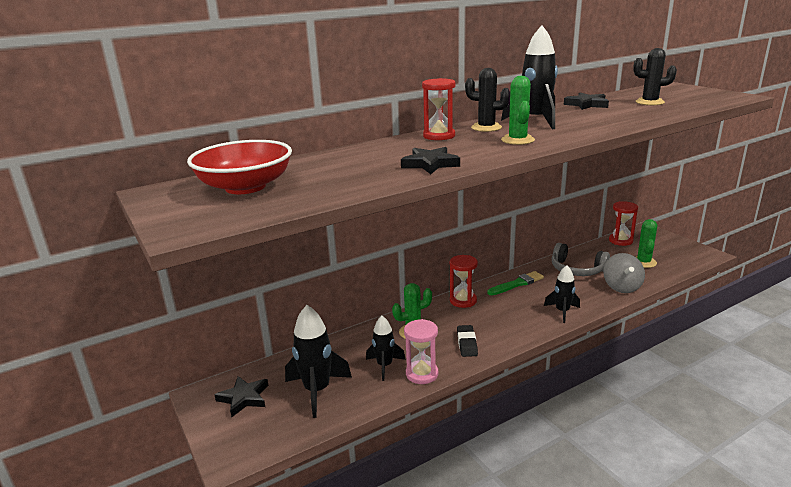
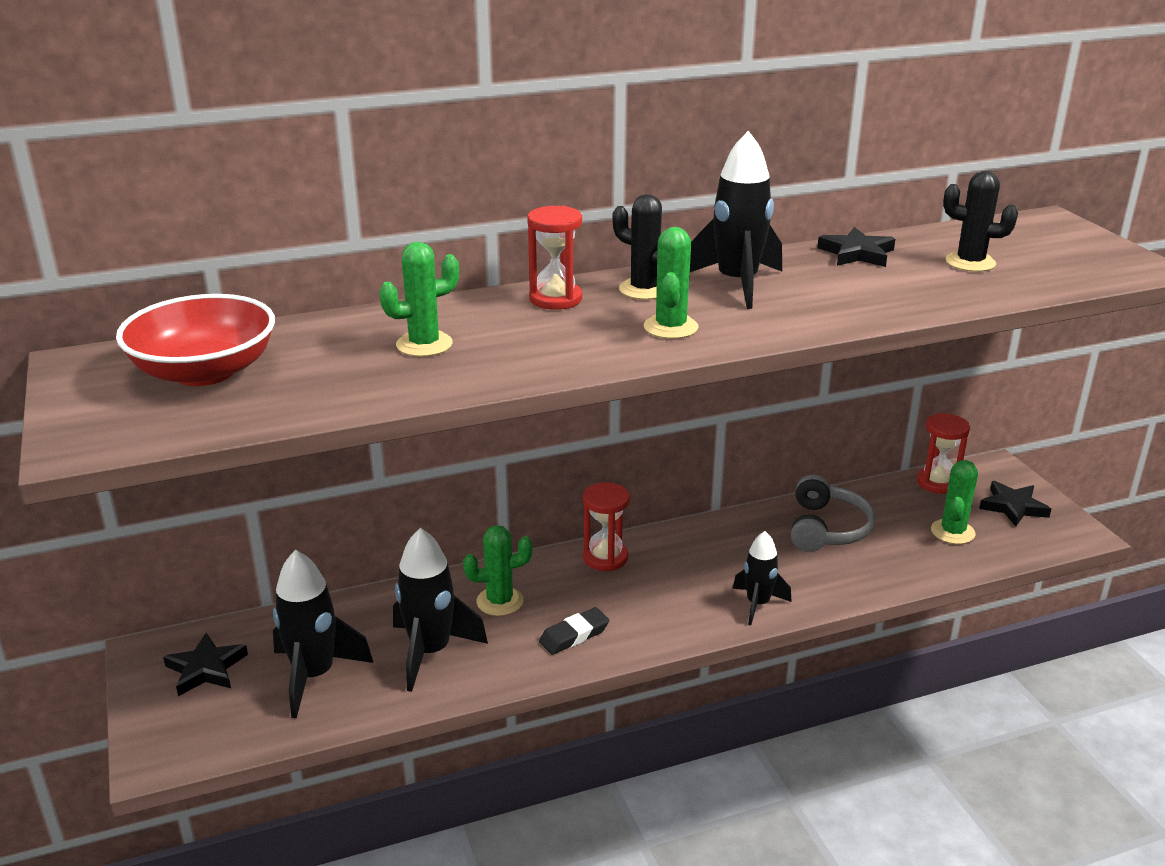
camera: 10 degrees right, 5 degrees up
(378, 161) = (424, 344): none -> green cactus
(384, 366) = (430, 652): black rocket -> black rocket, size x1.60
(422, 374) = (480, 675): pink hourglass -> none
(430, 164) = (496, 363): black star -> black star (1013, 507)
(467, 343) = (574, 635): black eraser -> black eraser turned 45 degrees clockwise
(517, 284) = (709, 540): green brush -> none
(577, 269) = (827, 528): grey headphones -> grey headphones turned 120 degrees counterclockwise
(621, 287) = (885, 574): grey spinning top -> none

